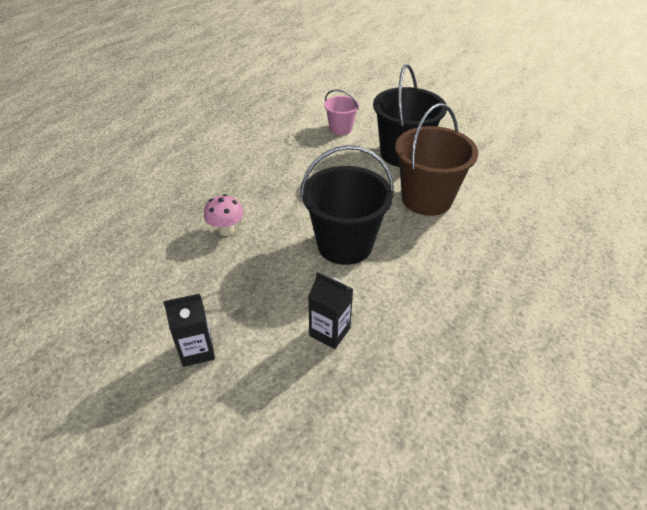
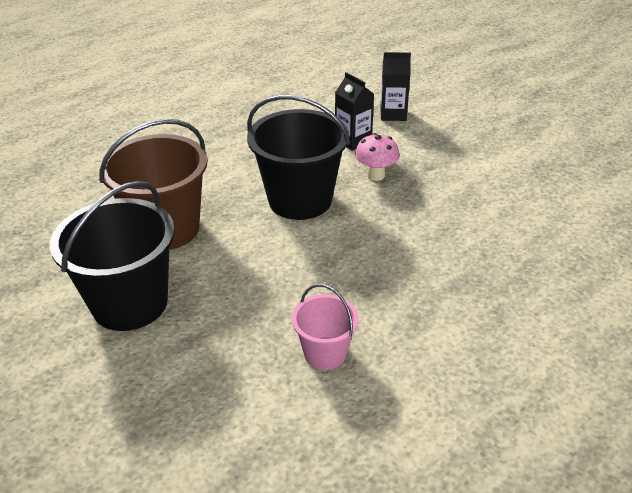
camera: 160 degrees left, 5 degrees down
(197, 350) = (469, 149): black carton -> black carton (393, 114)
(226, 230) = (432, 243): pink mushroom -> pink mushroom (376, 175)
(340, 129) = (185, 387): pink bucket -> pink bucket (325, 353)

